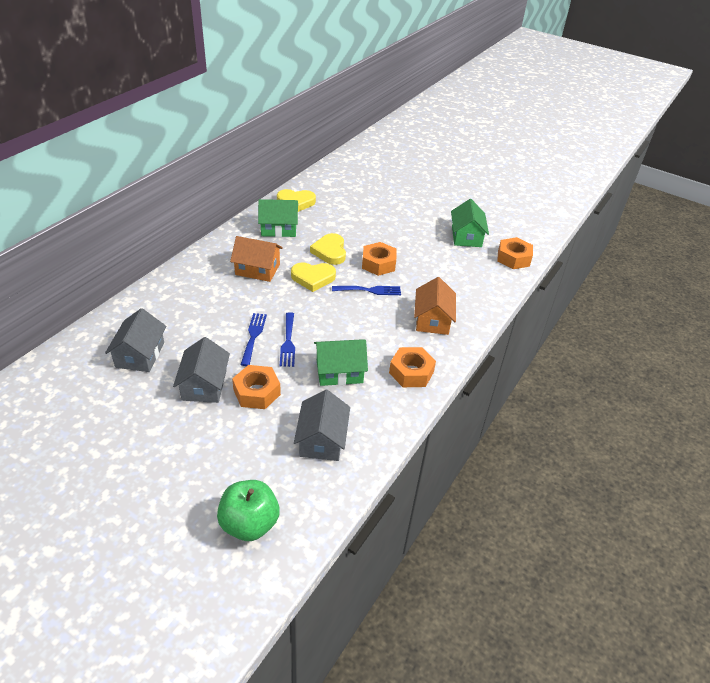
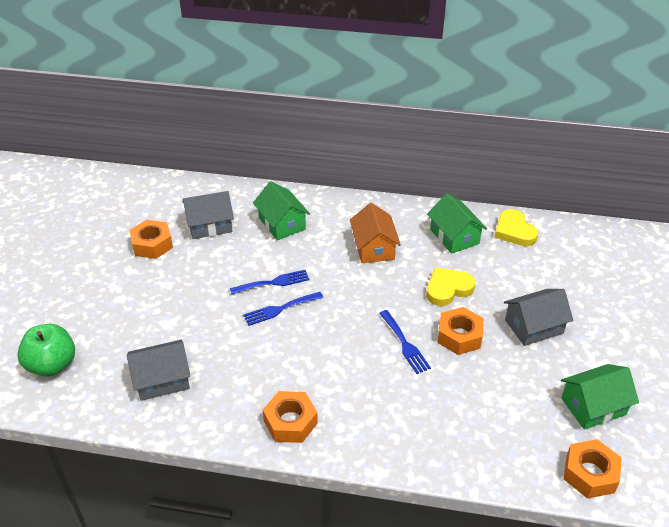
camera: 70 degrees right, 0 degrees up
(204, 385) = (194, 277): grey house -> grey house (534, 326)
(257, 392) = (201, 313): orange nut -> orange nut (152, 244)
(313, 278) = (391, 292): yellow heart -> none
(339, 371) = (259, 362): green house -> green house (282, 223)
(432, 320) = (392, 417): orange house -> none

